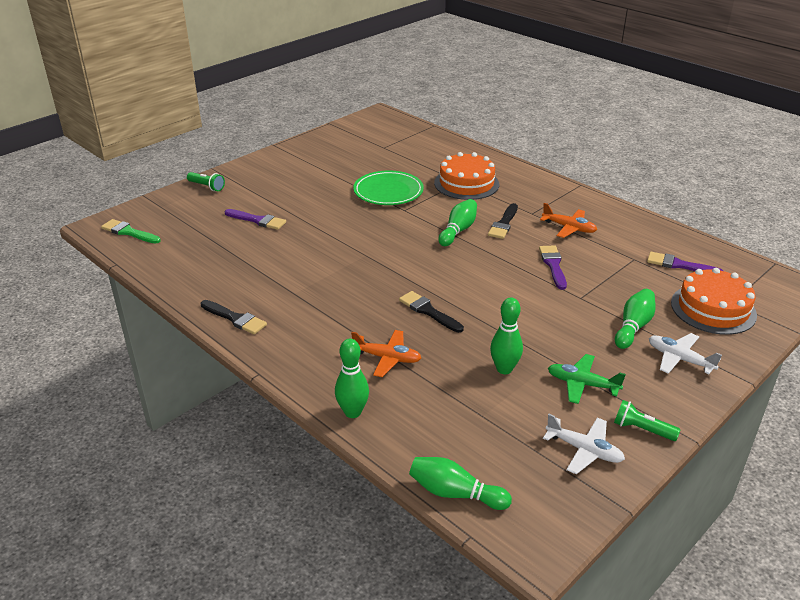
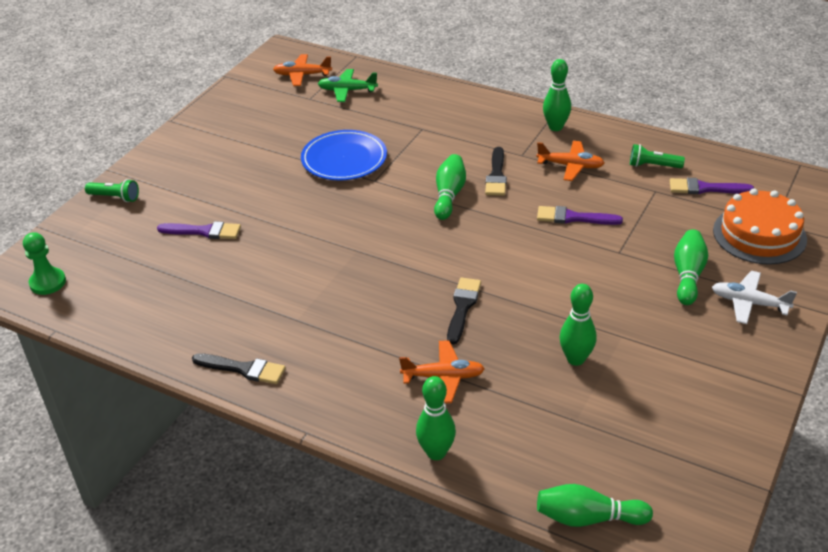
camera: 15 degrees left, 5 degrees up
(129, 232) = (48, 282): green brush -> green pawn
(386, 131) = (302, 75): none -> orange plane
(388, 192) = (344, 159): green plate -> blue plate
(428, 311) = (462, 307): black brush -> black brush turned 75 degrees clockwise
(466, 183) = (431, 130): orange cake -> none
(553, 265) = (573, 218): purple brush -> purple brush turned 60 degrees counterclockwise
(569, 199) = (555, 127): none -> green bowling pin
(582, 384) = (664, 357): green plane -> green plane (347, 90)
(584, 450) = (696, 433): white plane -> none
(642, 429) = (743, 394): green flashlight -> green flashlight (653, 166)

